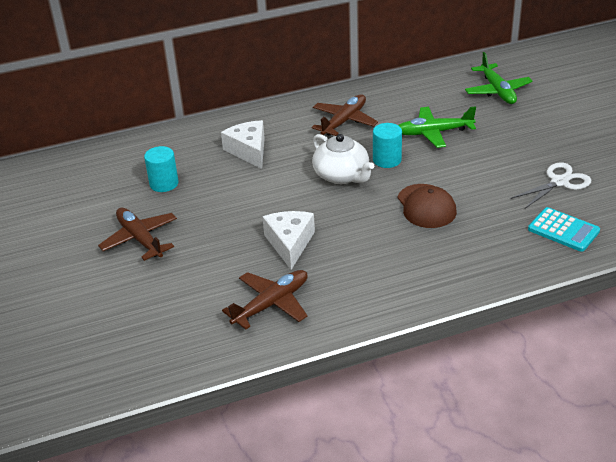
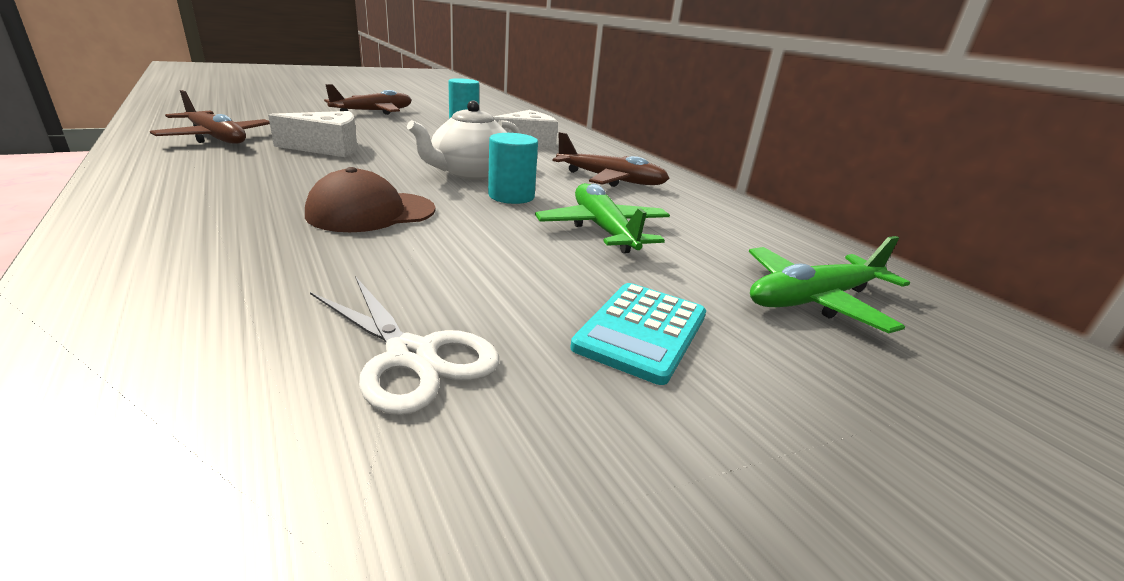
camera: 75 degrees right, 10 degrees down
(563, 230) = (182, 342): turquoise calculator -> turquoise calculator (641, 331)

